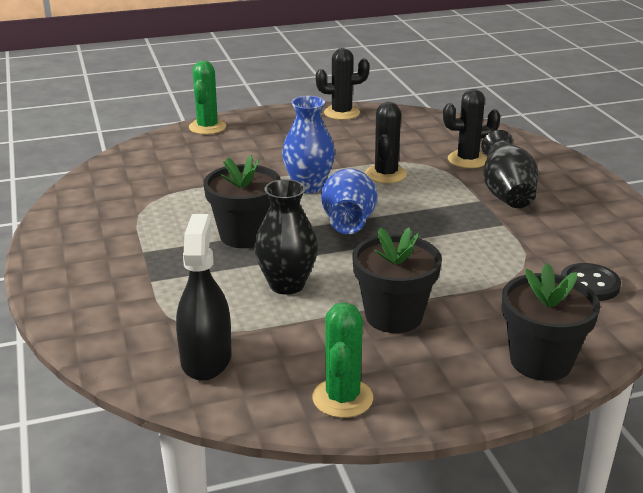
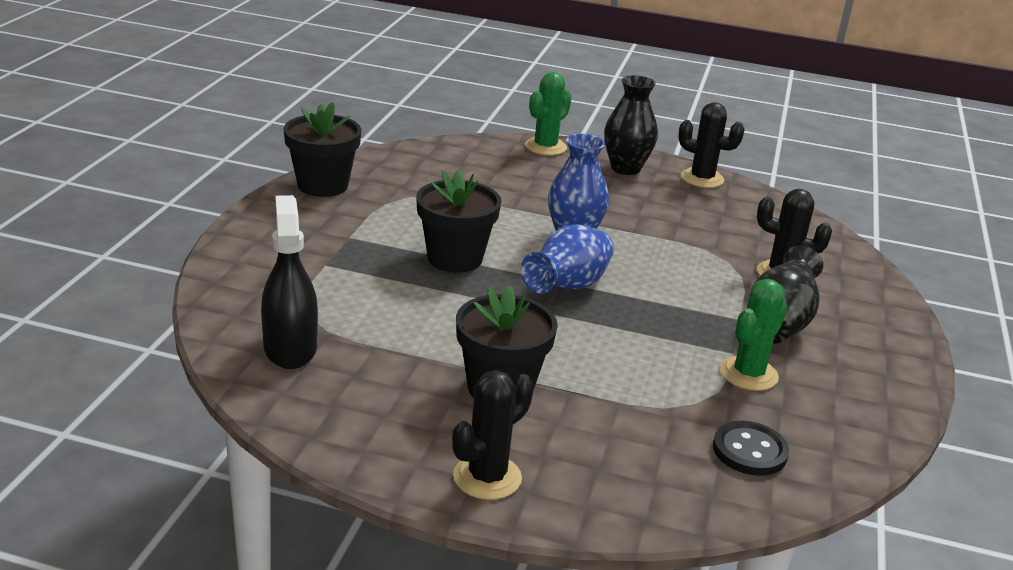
camera: 30 degrees right, 0 degrees up
(206, 358) = (290, 348): black spray bottle -> black spray bottle turned 45 degrees counterclockwise
(287, 285) = (437, 317): black vase -> black vase (625, 168)
(342, 398) = (360, 435): green cactus -> green cactus (748, 374)
(386, 174) = (669, 255): black cactus -> black cactus (487, 477)
(541, 361) = (592, 496): black flower pot -> black flower pot (322, 185)

